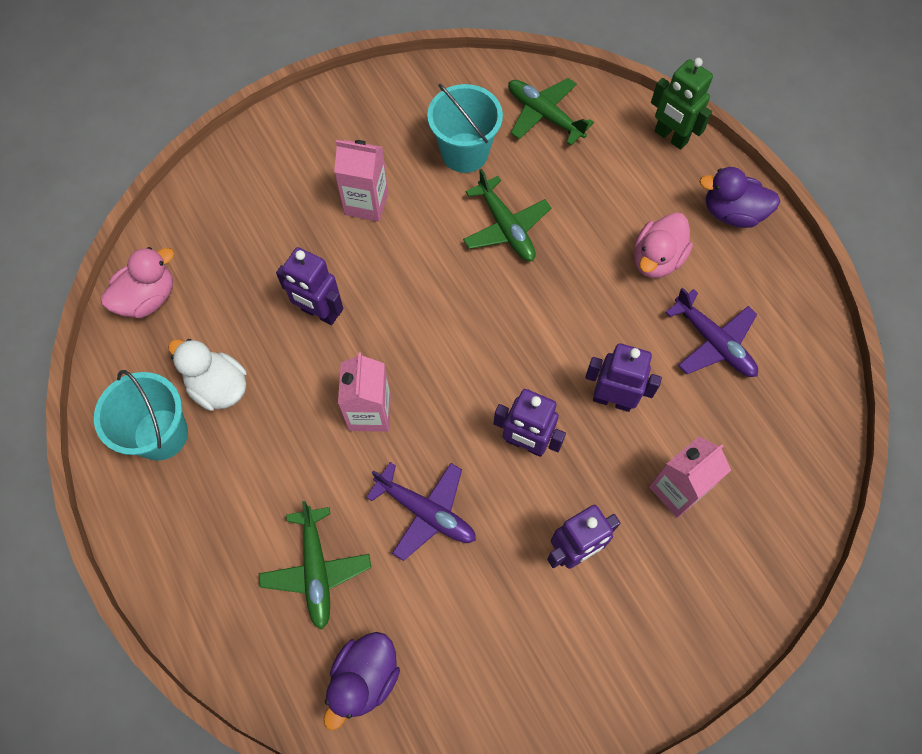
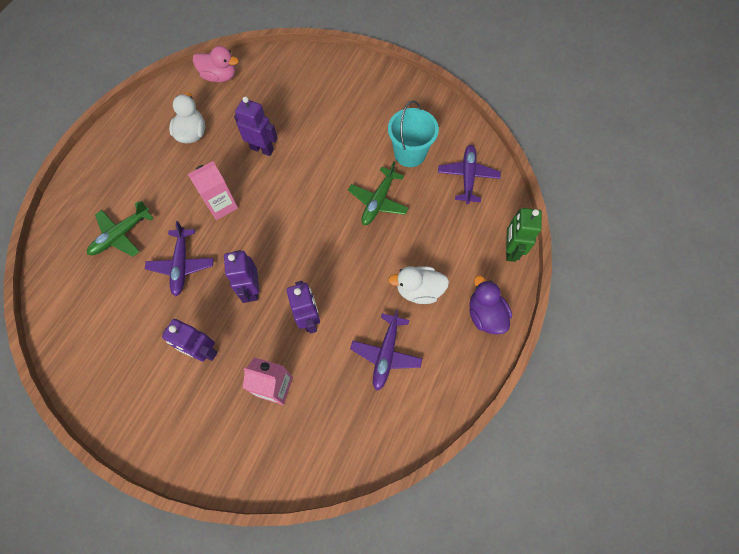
camera: 55 degrees right, 0 degrees up
(161, 434) = (152, 127): turquoise bucket -> none
(319, 313) = (262, 149): purple robot -> purple robot turned 120 degrees clockwise
(364, 678) = (76, 291): purple duck -> none
(366, 203) = (341, 129): pink carton -> none
(544, 115) = (467, 177): green plane -> purple plane
(656, 259) = (418, 290): pink duck -> white duck

